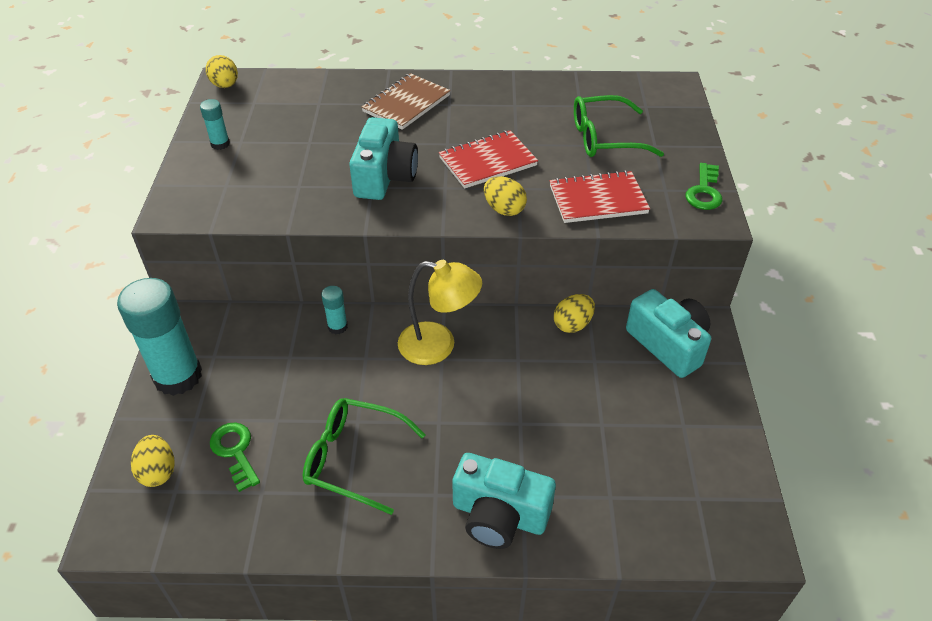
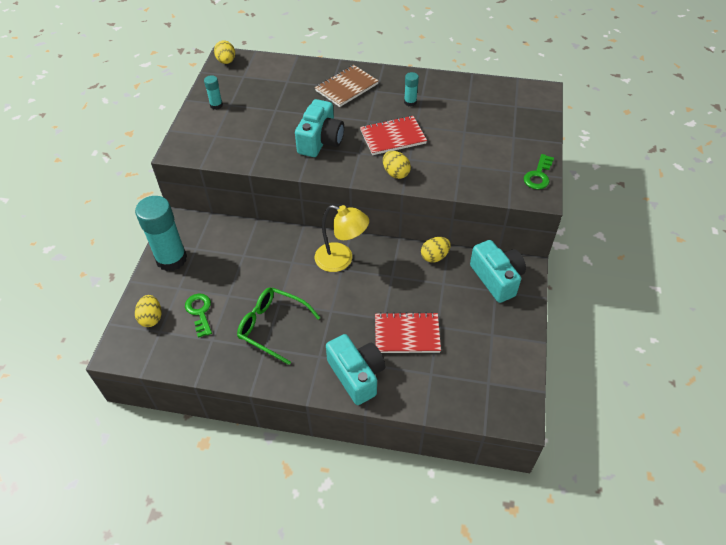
camera: 10 degrees right, 5 degrees up
(337, 326) = (278, 239): turquoise glue stick -> turquoise glue stick (410, 102)
(499, 515) = (356, 375): turquoise camera -> turquoise camera turned 150 degrees counterclockwise
(598, 200) = (462, 173): red notebook -> red notebook (407, 334)
(605, 138) = (479, 128): green glasses -> none

